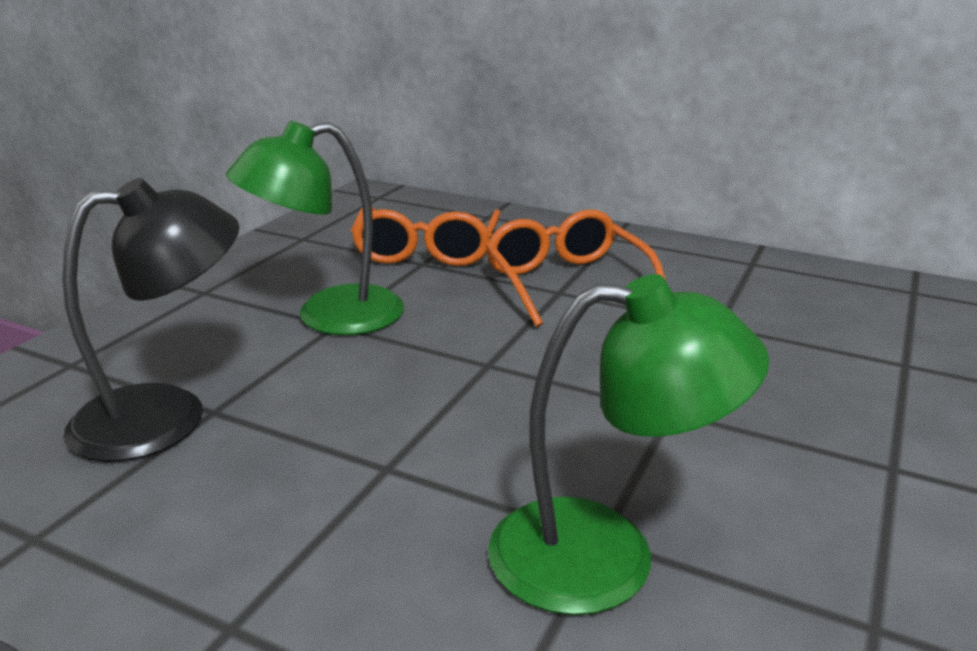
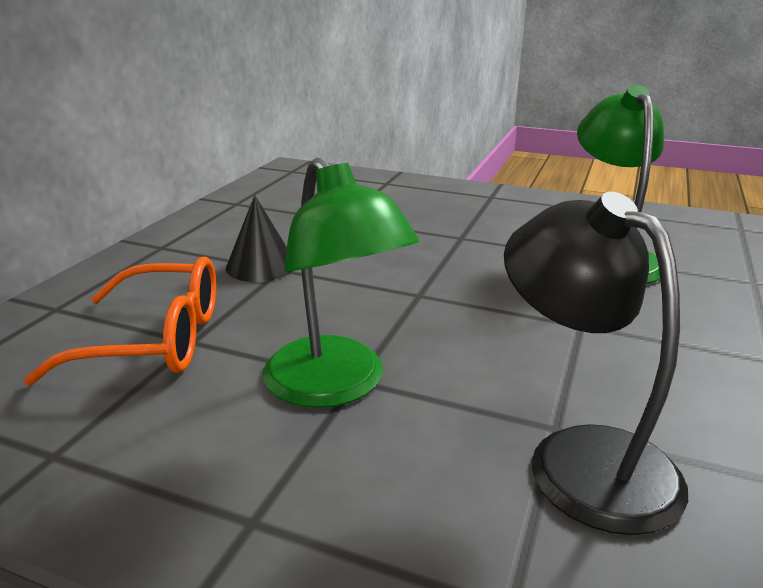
camera: 95 degrees left, 0 degrees up
(566, 282) = (261, 266): orange glasses -> black cone

